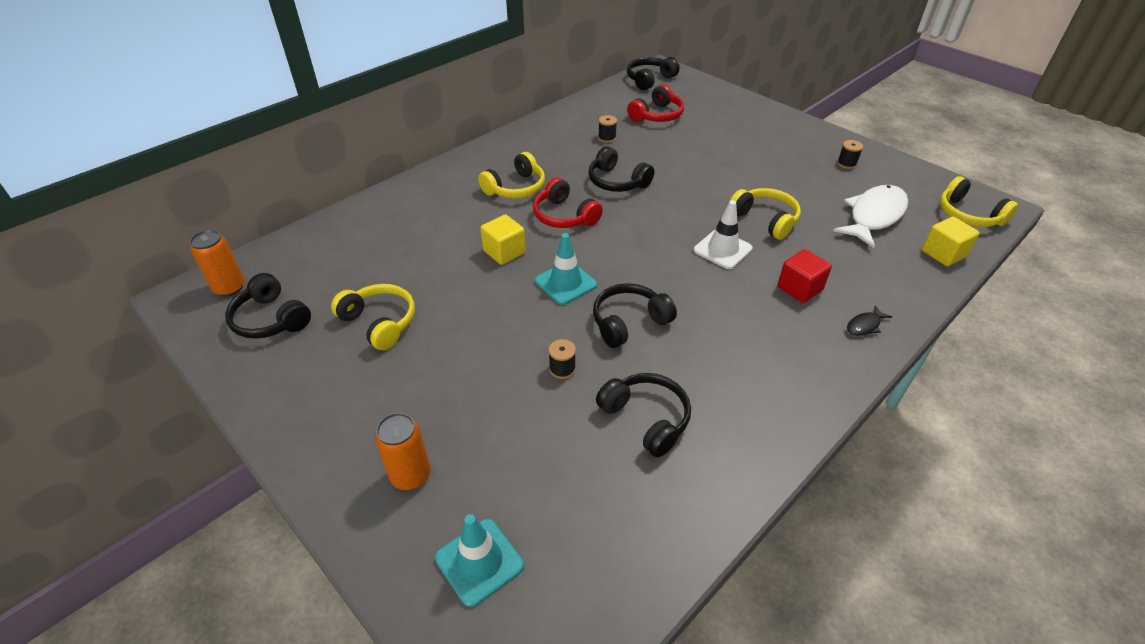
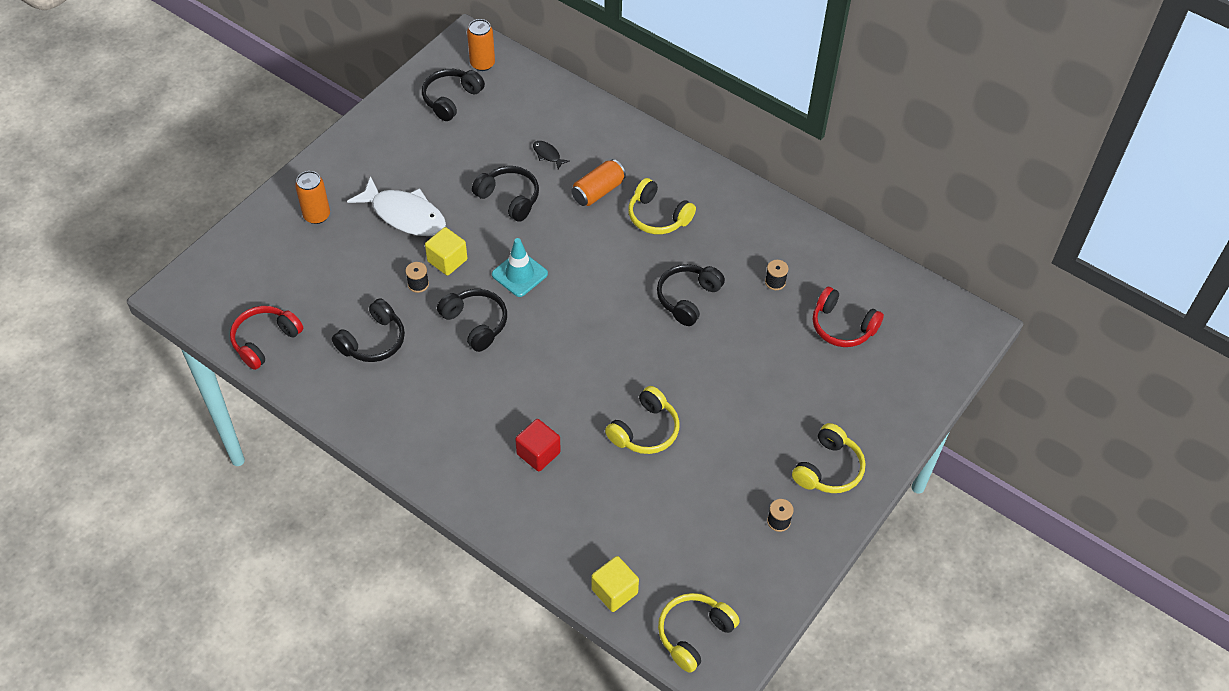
camera: 80 degrees right, 10 degrees up
(380, 322) = (455, 163): yellow headphones -> yellow headphones (828, 469)
(469, 220) = (598, 191): none -> orange can
(479, 561) = (257, 263): turquoise traffic cone -> none
(504, 252) = (555, 225): yellow cube -> yellow cube (447, 260)
(564, 216) = (618, 261): red headphones -> red headphones (265, 341)
(649, 80) = (936, 314): black headphones -> black headphones (509, 198)
(722, 249) = (587, 392): white traffic cone -> none
(864, 325) = (493, 501): black fish -> black fish (547, 155)
(874, 216) = (672, 535): white fish -> white fish (405, 215)

